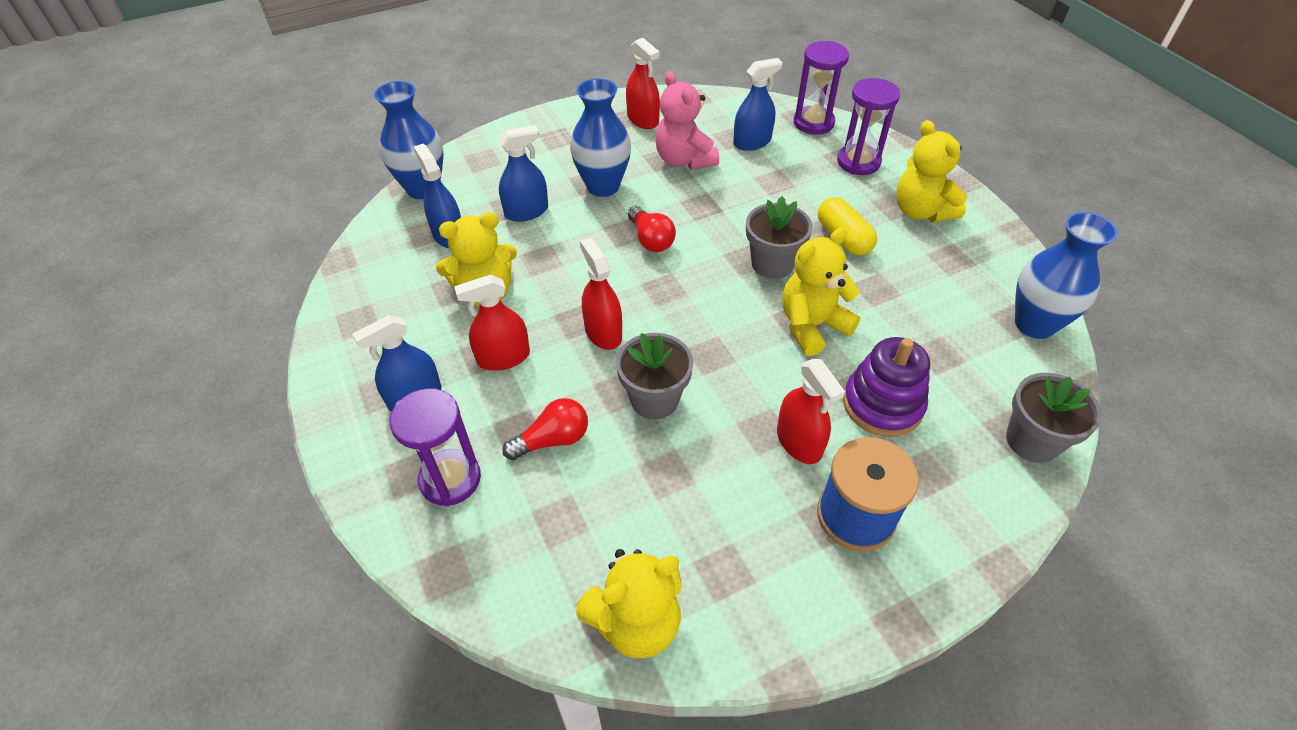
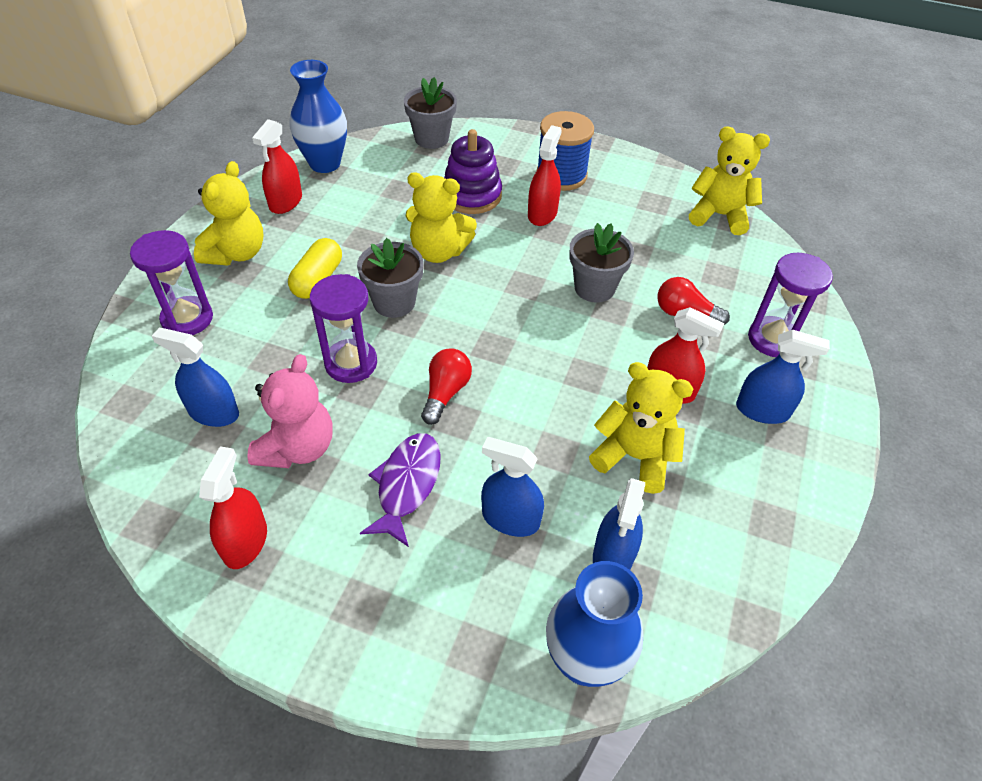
camera: 135 degrees left, 0 degrees up
(603, 186) = (407, 485): blue vase -> purple fish
(603, 332) = (576, 351): red spray bottle -> red spray bottle (286, 202)
(813, 123) = (132, 384): purple hourglass -> purple hourglass (351, 363)

